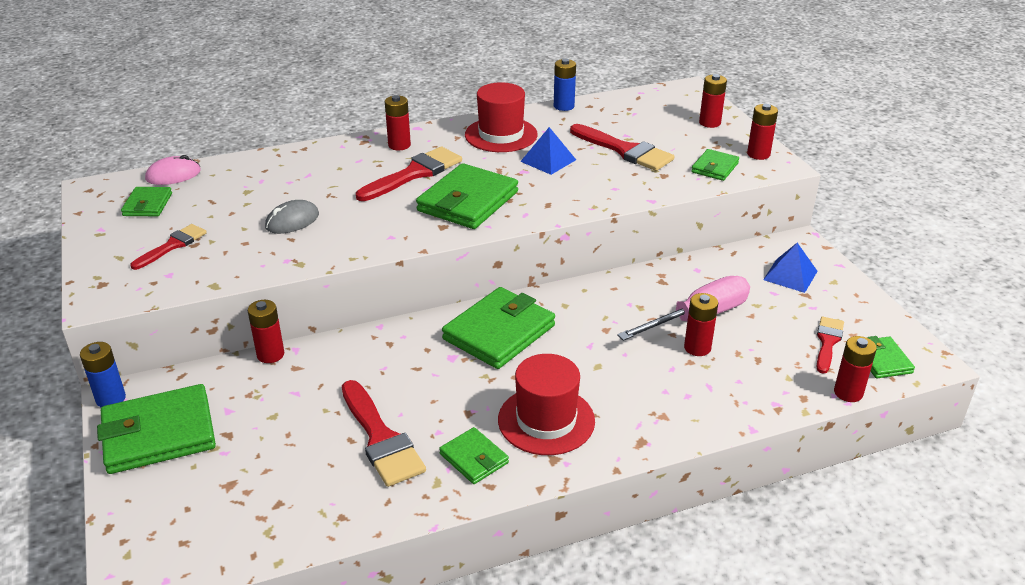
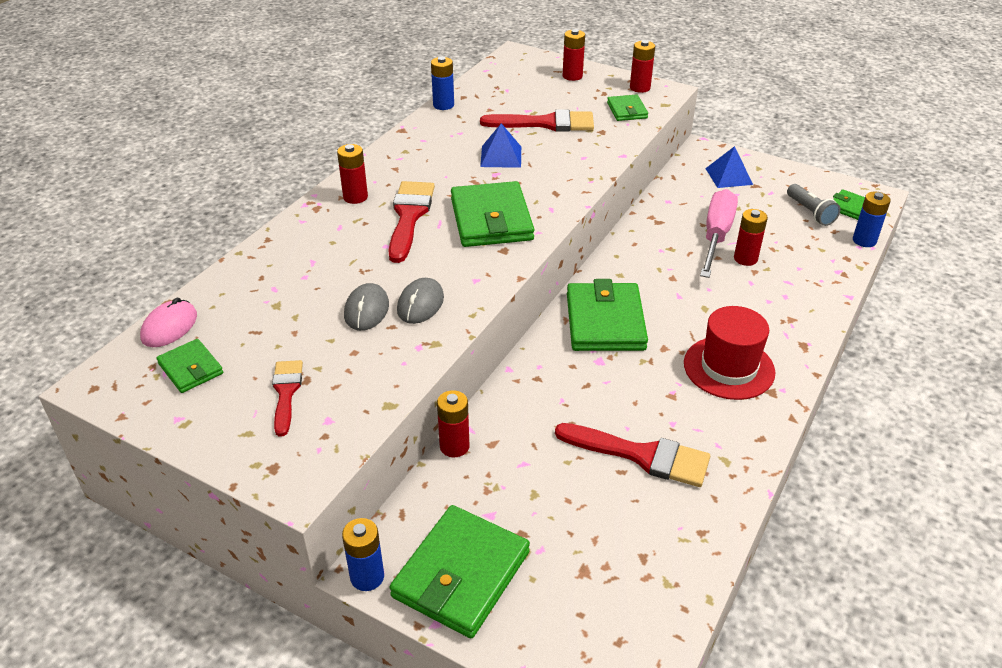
camera: 40 degrees left, 5 degrees up
(330, 234) = (420, 304): none -> grey mouse
(474, 458) = (724, 426): green wallet -> none
(501, 135) = (430, 151): red hat -> none
(827, 342) = (810, 212): red brush -> grey flashlight
(848, 393) = (864, 240): red battery -> blue battery

